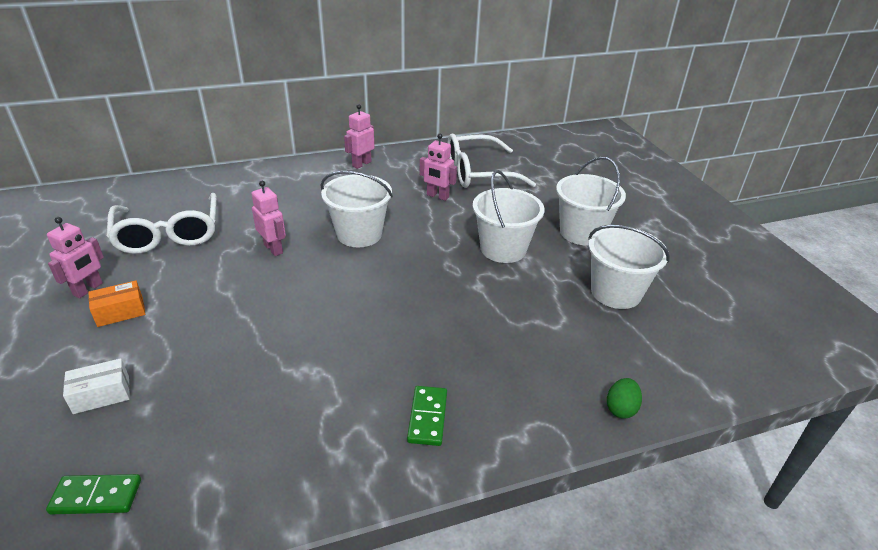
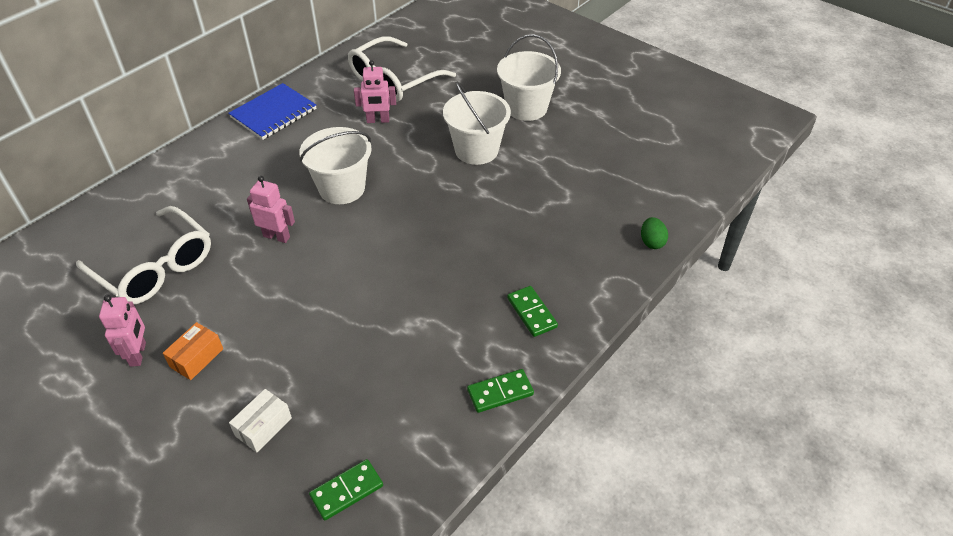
camera: 30 degrees left, 10 degrees up
(323, 482) = (500, 392): none -> green domino
(361, 164) = (273, 113): pink robot -> blue notebook
(616, 292) = (588, 152): white bucket -> none

